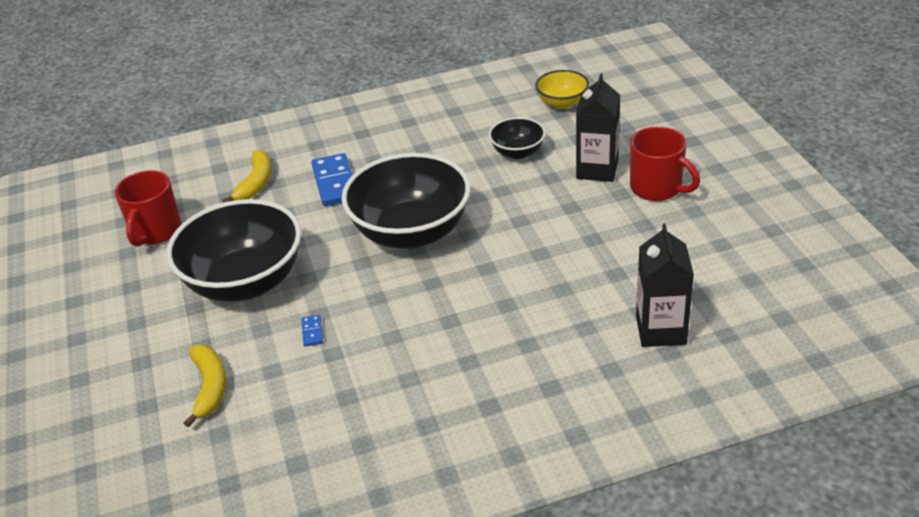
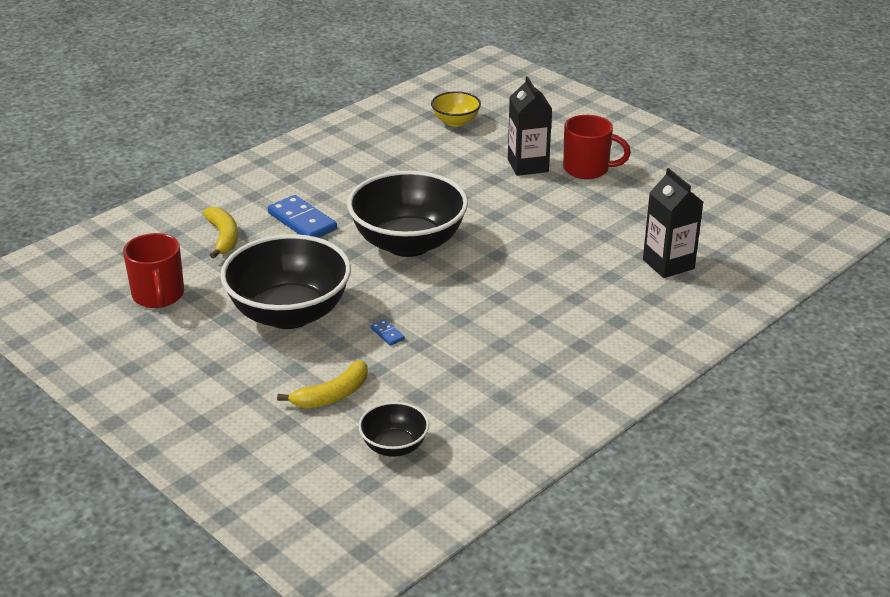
camera: 30 degrees left, 5 degrees down
(209, 387) = (332, 395): yellow banana -> yellow banana turned 90 degrees clockwise
(517, 152) = (449, 166): black bowl -> black bowl (394, 446)

